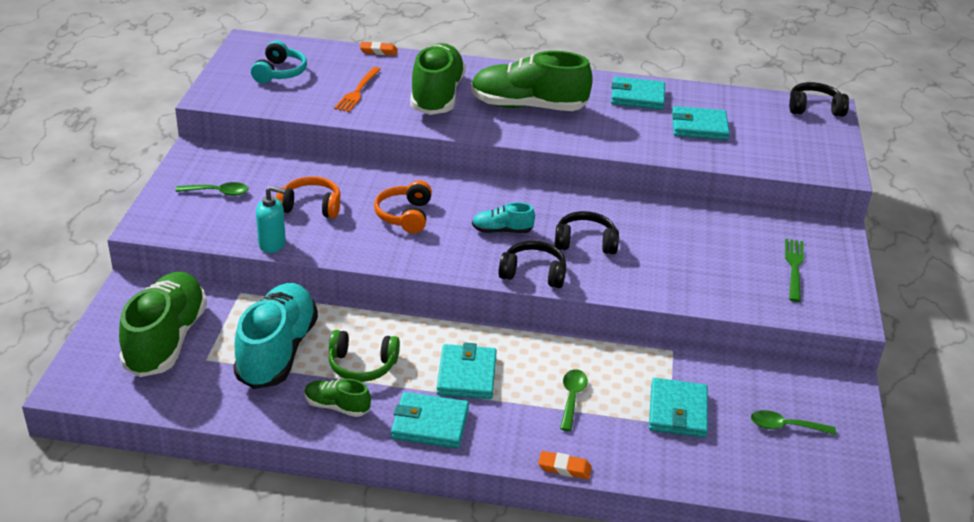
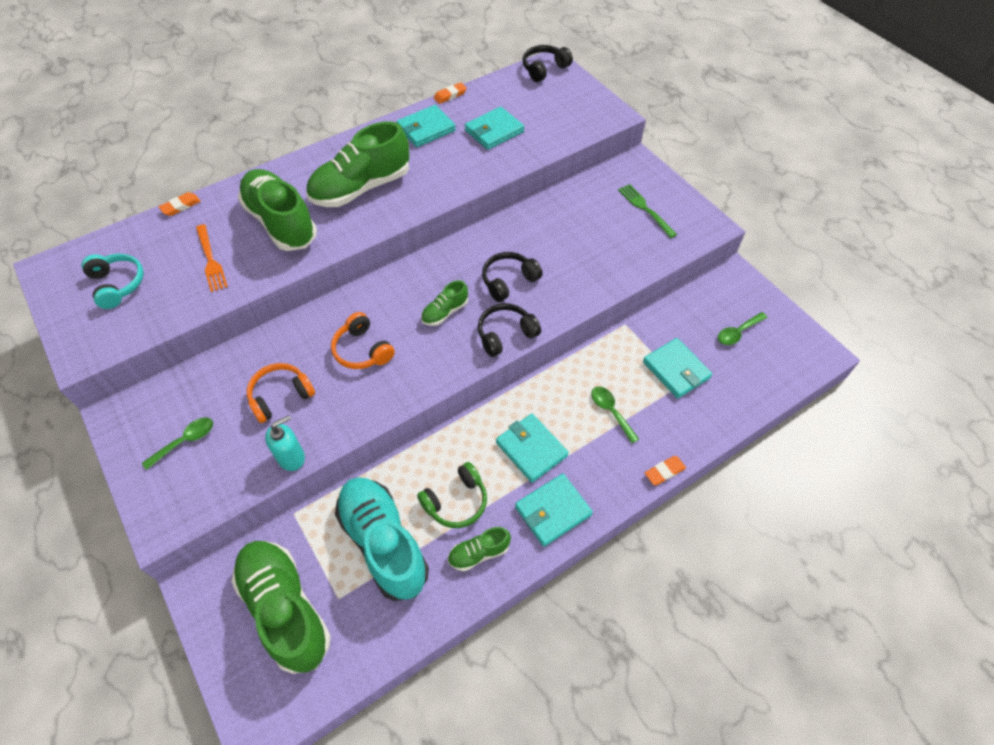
camera: 40 degrees left, 20 degrees up
(502, 231) = (445, 312): turquoise shoe -> green shoe
(692, 85) = (450, 95): none -> orange eraser

